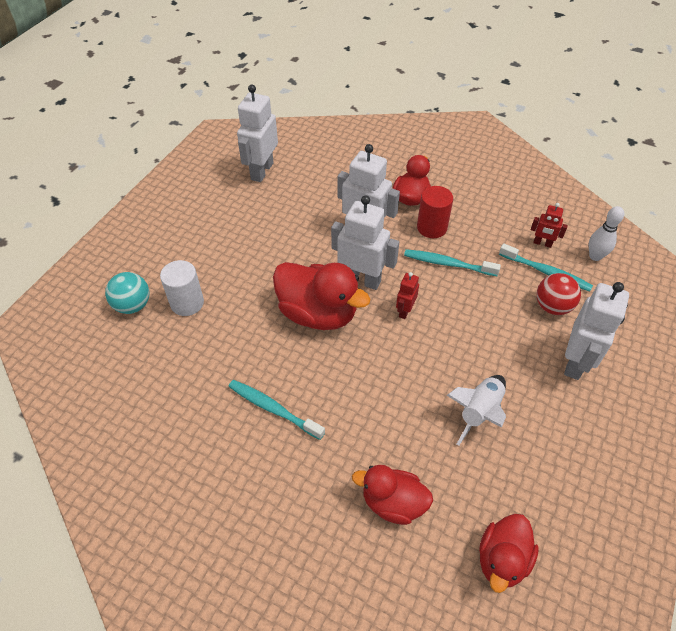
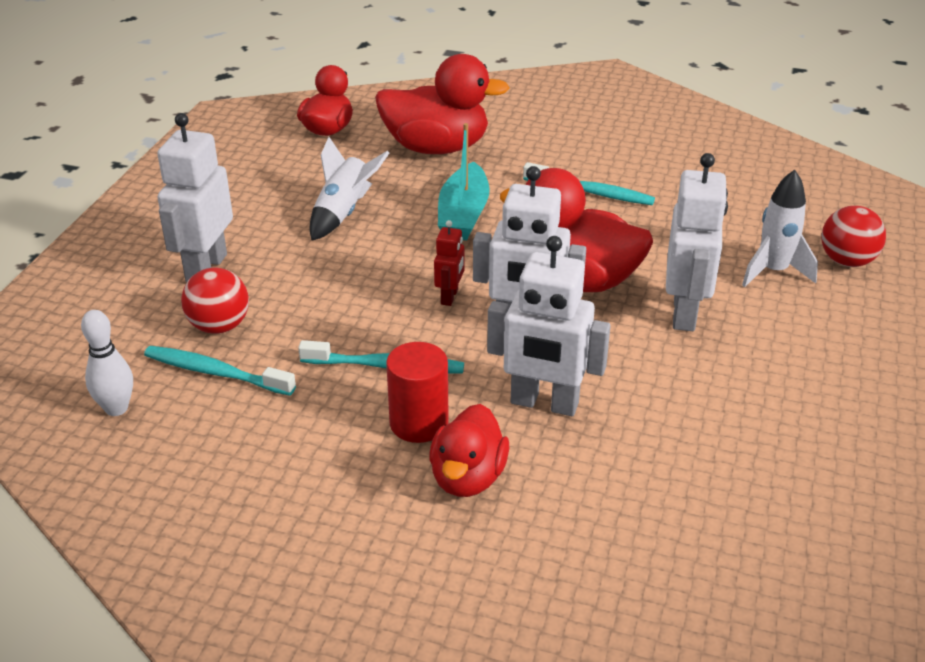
camera: 170 degrees right, 15 degrees down
(133, 305) = (847, 261): turquoise ball -> red ball
(187, 303) = (773, 272): white cylinder -> white rocket
(261, 171) = (809, 499): white robot -> white robot (685, 313)
(383, 395) = (463, 215): none -> turquoise boat
(393, 503) = (436, 148): red duck -> red duck, size x1.58
(542, 243) = (209, 419): red robot -> none

